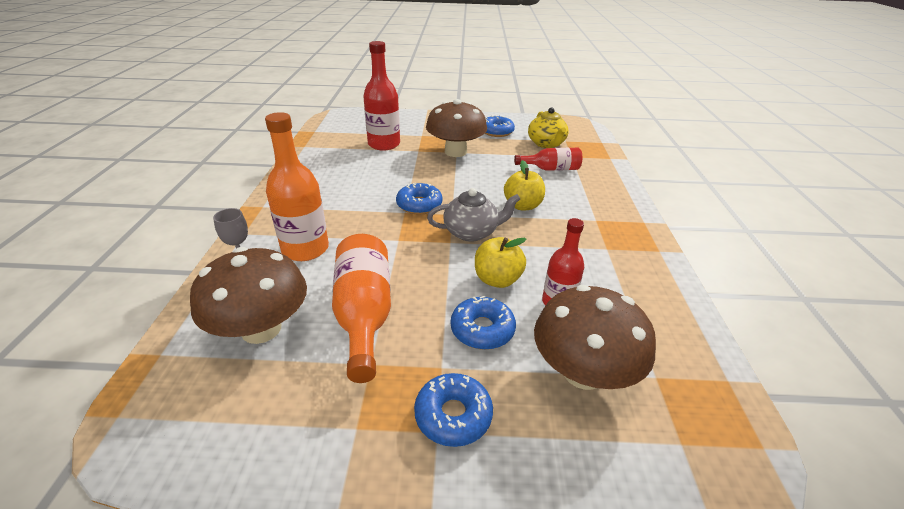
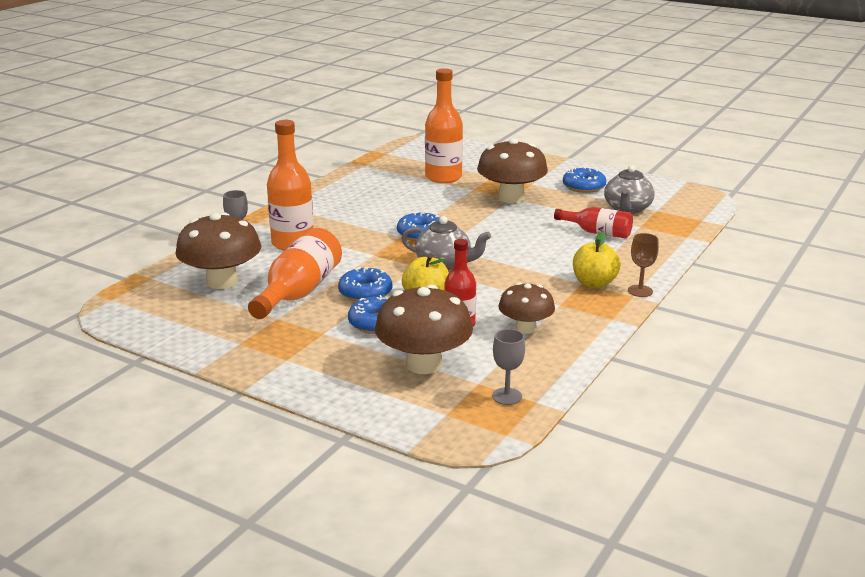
camera: 30 degrees right, 10 degrees down
(384, 144) = (443, 177): red bottle -> orange bottle
(453, 415) = (305, 356): blue donut -> blue donut (365, 292)
(522, 206) = (521, 256): yellow apple -> yellow apple (594, 283)
(546, 144) = (627, 209): yellow teapot -> grey teapot
(613, 286) = (525, 328): none -> brown mushroom
(643, 216) = (640, 291): none -> brown goblet
(699, 385) = (507, 396): none -> grey goblet

